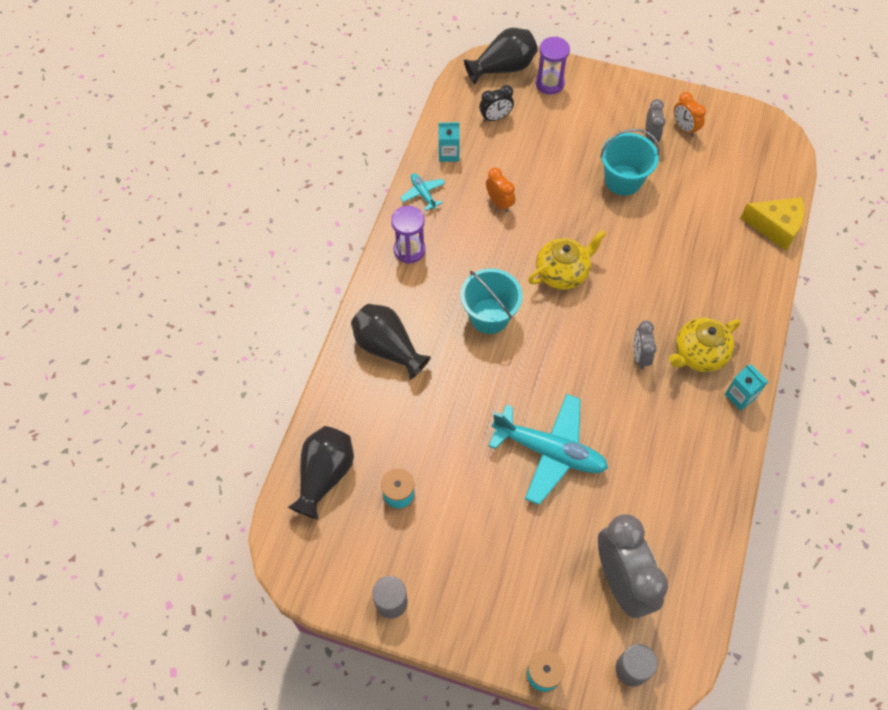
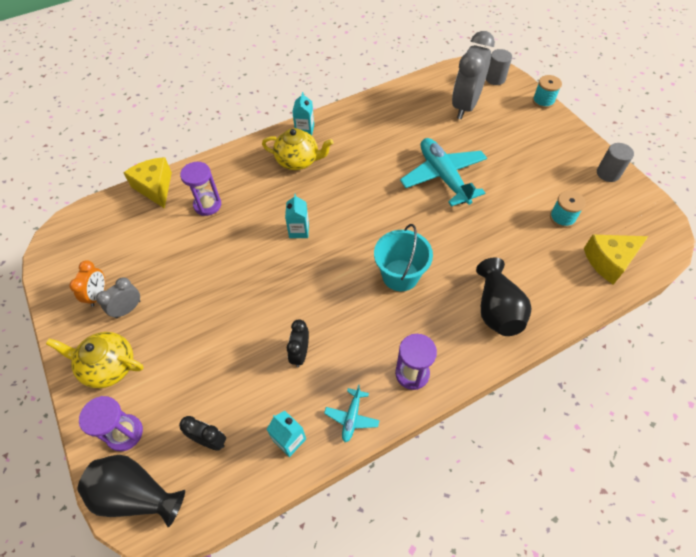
camera: 135 degrees left, 5 degrees down
(324, 476) = (609, 261): black vase -> yellow cheese
(499, 203) = (300, 353): orange clock -> black clock
(562, 273) = (317, 264): yellow teapot -> yellow teapot (109, 366)
(611, 288) = (299, 230): none -> turquoise carton
(623, 180) = (193, 293): turquoise bucket -> none
(640, 356) = (332, 183): grey clock -> none
(712, 248) = (207, 205): none -> purple hourglass

